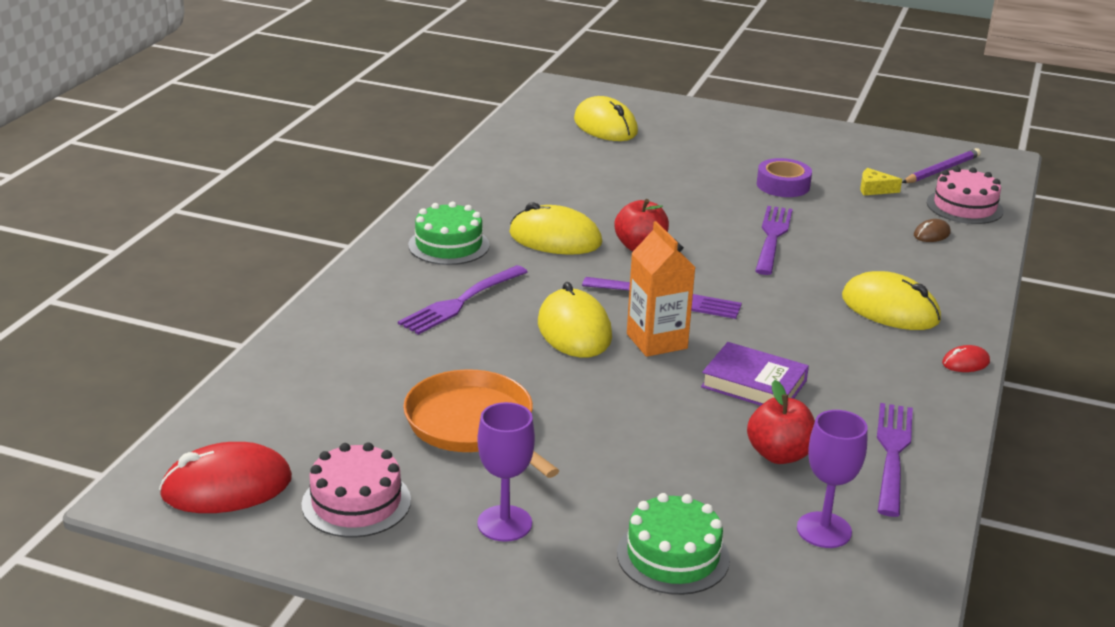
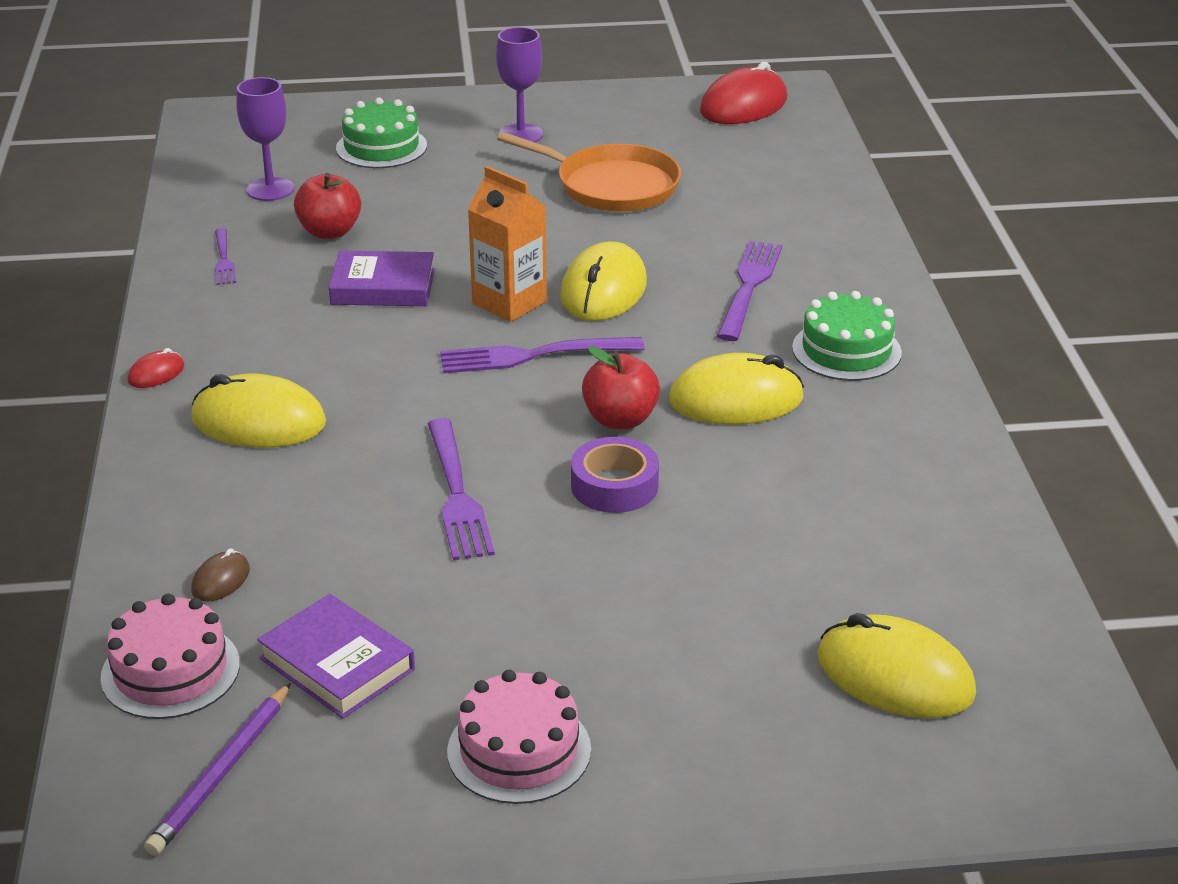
camera: 155 degrees right, 5 degrees up
(356, 502) = (641, 120): pink cake -> pink cake (519, 750)
(574, 330) = (603, 290): yellow mouse -> yellow mouse turned 60 degrees clockwise
(783, 185) = (494, 618): purple tape -> purple tape (614, 486)
(874, 189) = (337, 664): yellow cheese -> purple book
(892, 453) = (224, 260): purple fork -> purple fork, size x0.57

